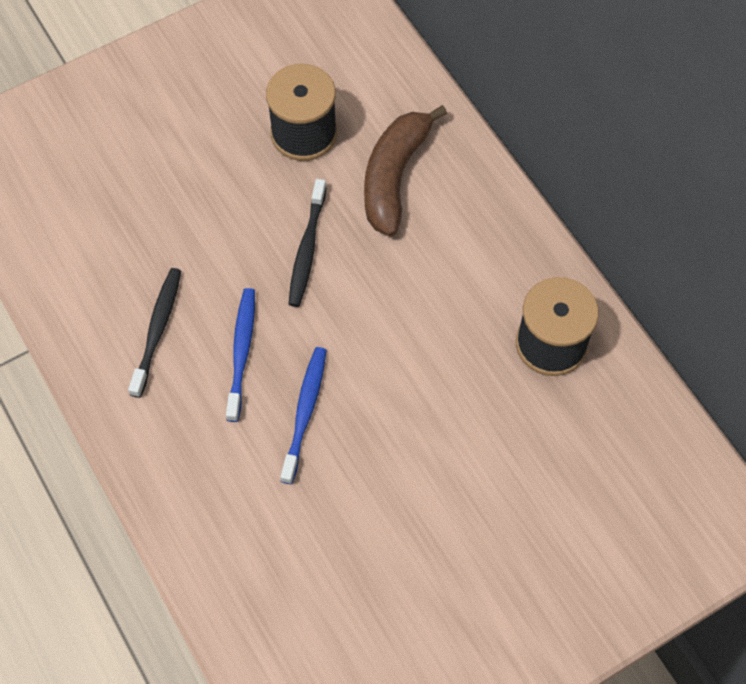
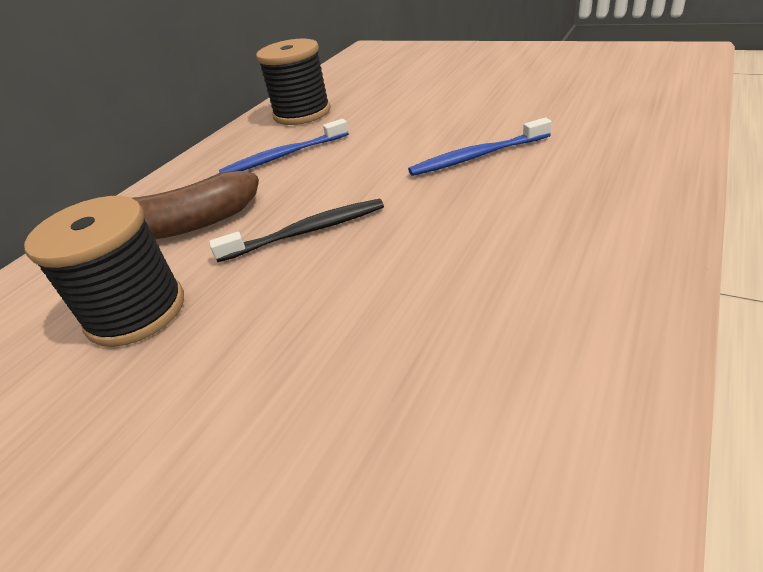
camera: 115 degrees left, 25 degrees down
(157, 330) = (517, 270): black toothbrush -> none
(241, 352) = (466, 208): blue toothbrush -> blue toothbrush (284, 156)

